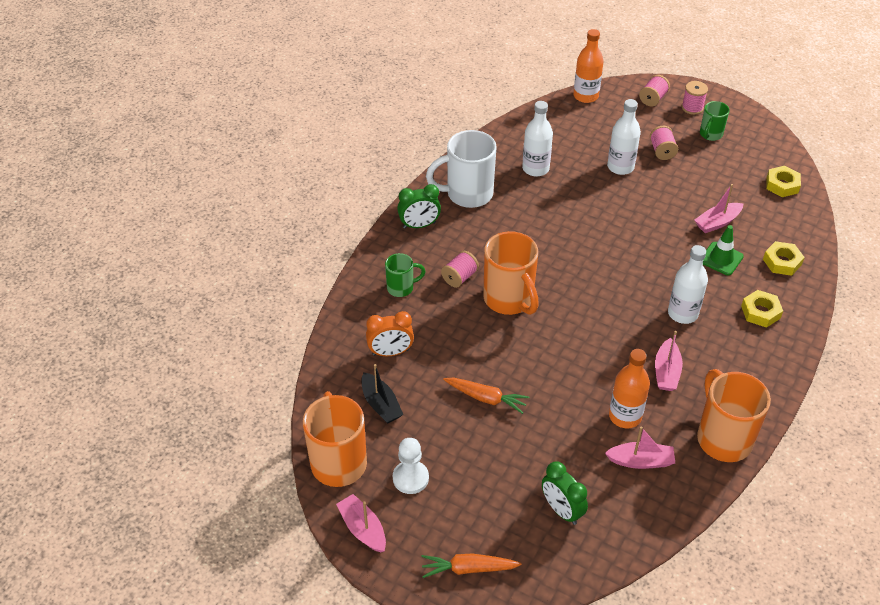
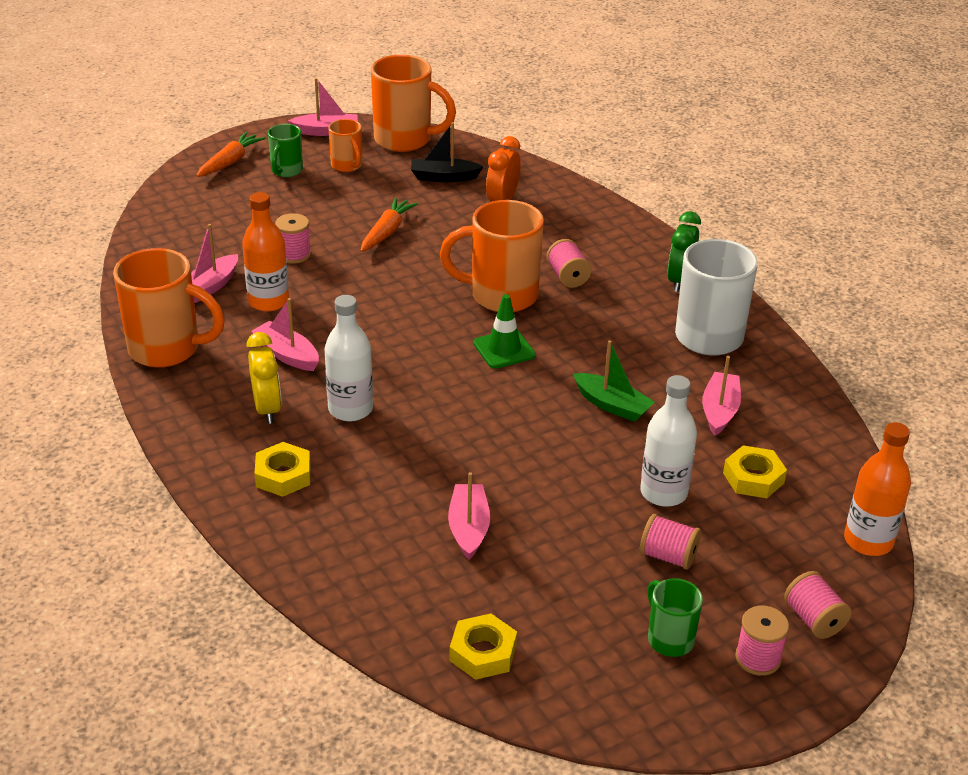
camera: 120 degrees right, 10 degrees down
(401, 288) = (587, 236): green mug -> green mug (286, 171)
(410, 478) = (347, 166): white pawn -> orange mug
(486, 398) = (386, 232): orange carrot -> orange carrot turned 150 degrees clockwise
(535, 168) = (719, 411): white bottle -> pink boat
(560, 436) = (294, 254): none -> pink spool
(561, 510) = (220, 223): green clock -> none
(570, 209) = (612, 405): none -> green boat
(720, 351) = (267, 409): none -> yellow clock
(721, 259) = (401, 492): green traffic cone -> green traffic cone (504, 349)
(782, 262) = (338, 549): yellow nut -> yellow nut (753, 478)

